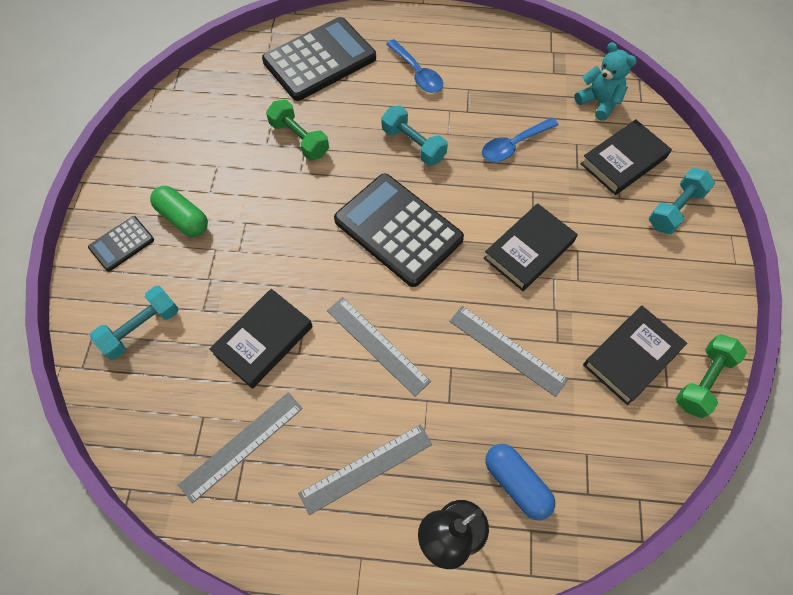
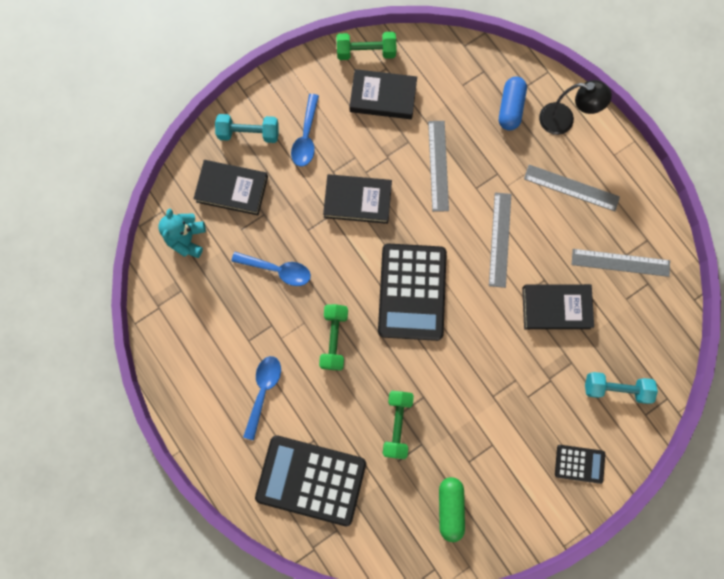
camera: 130 degrees left, 15 degrees up
(183, 218) = (526, 442): green capsule -> green capsule (450, 507)
(413, 145) = (334, 339): turquoise dumbbell -> green dumbbell
(635, 253) = (306, 137): none -> blue spoon

